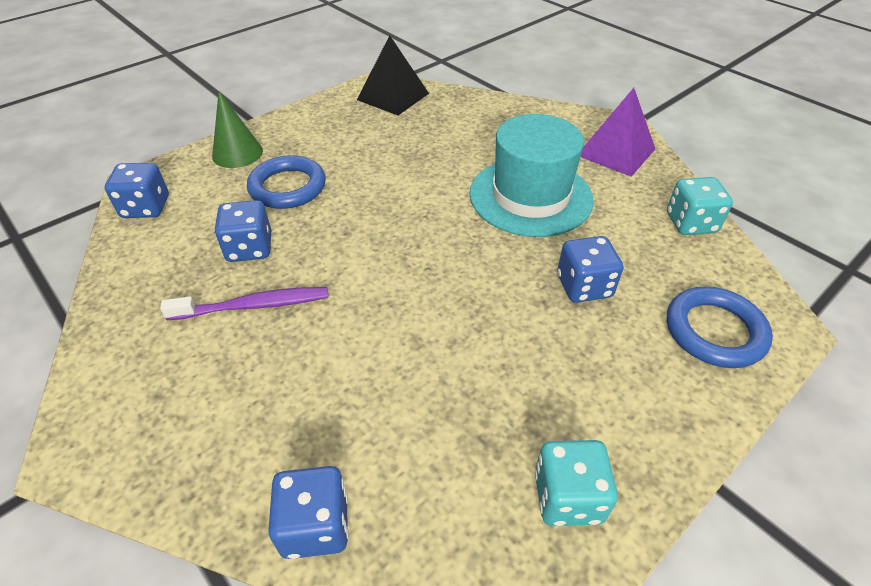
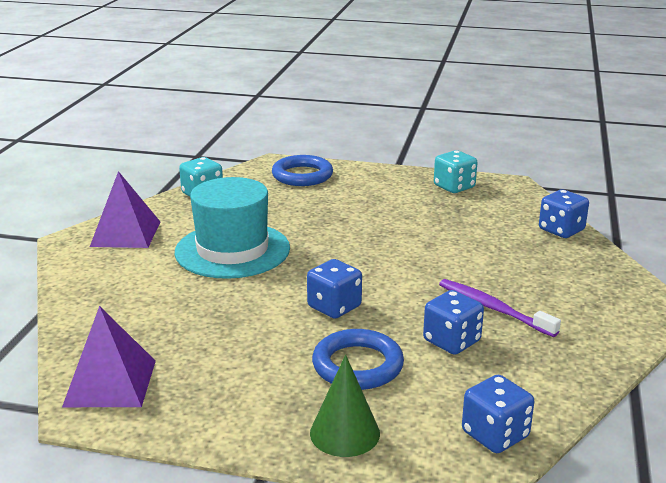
camera: 125 degrees left, 20 degrees down
(393, 96) = (110, 383): black pyramid -> purple pyramid
(584, 286) = (312, 211): blue dice -> blue dice (334, 307)

